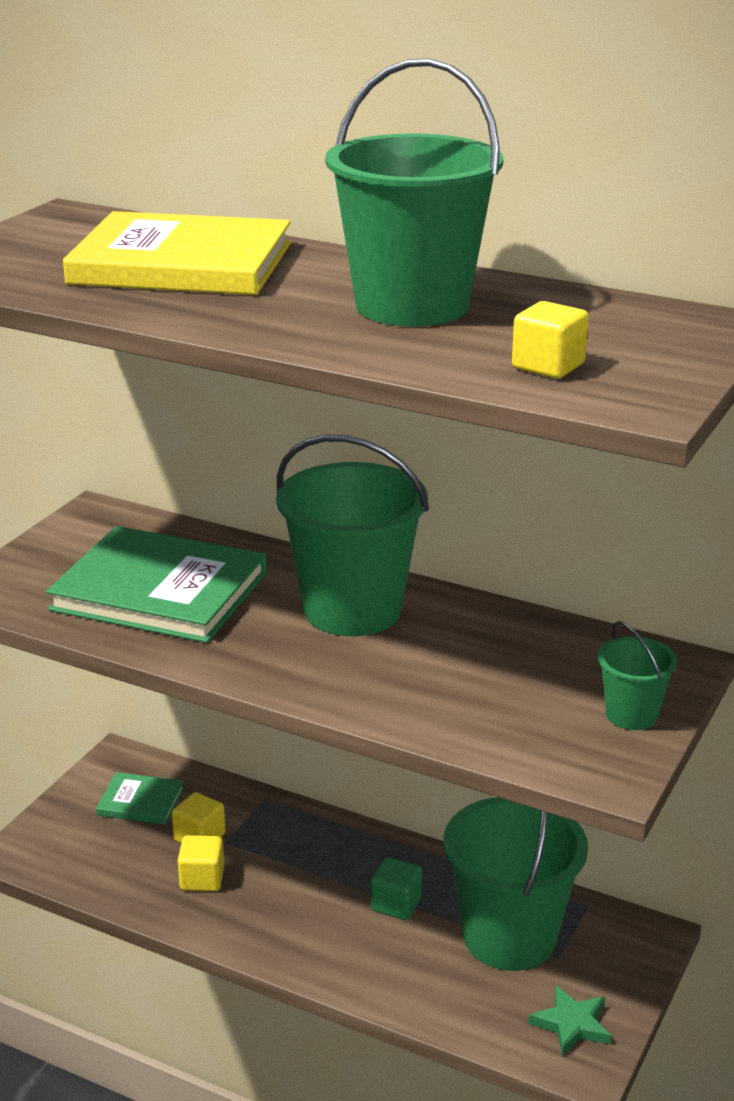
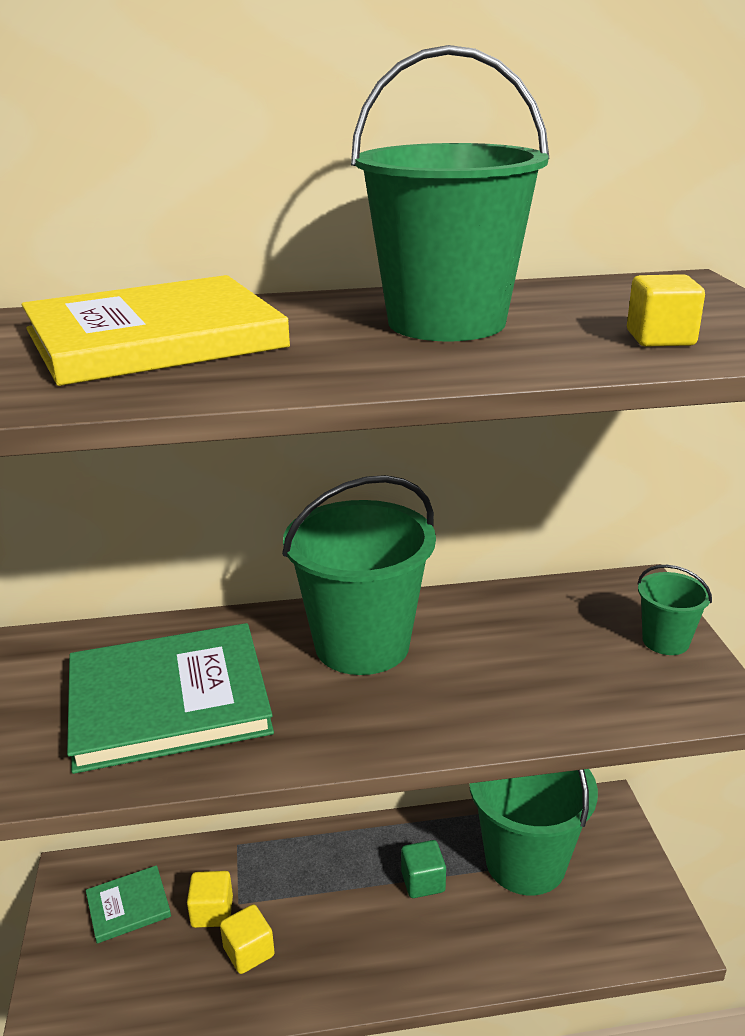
camera: 35 degrees left, 0 degrees up
(571, 1024) = (631, 909): green star -> none

